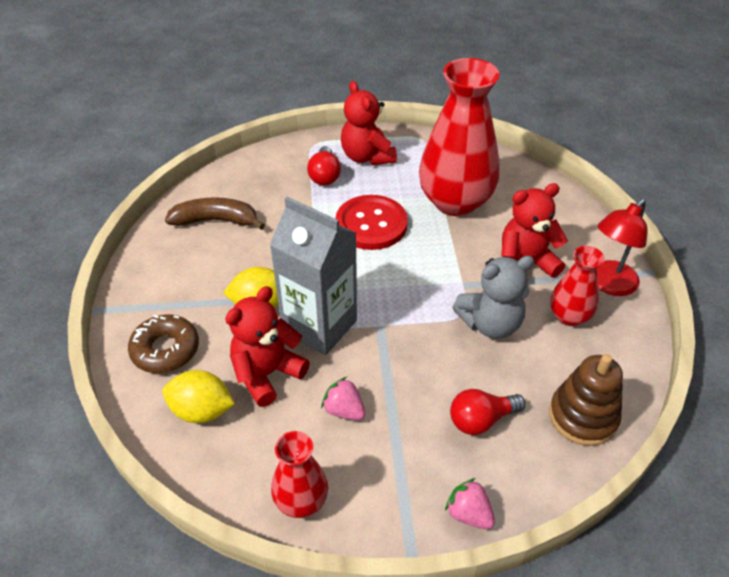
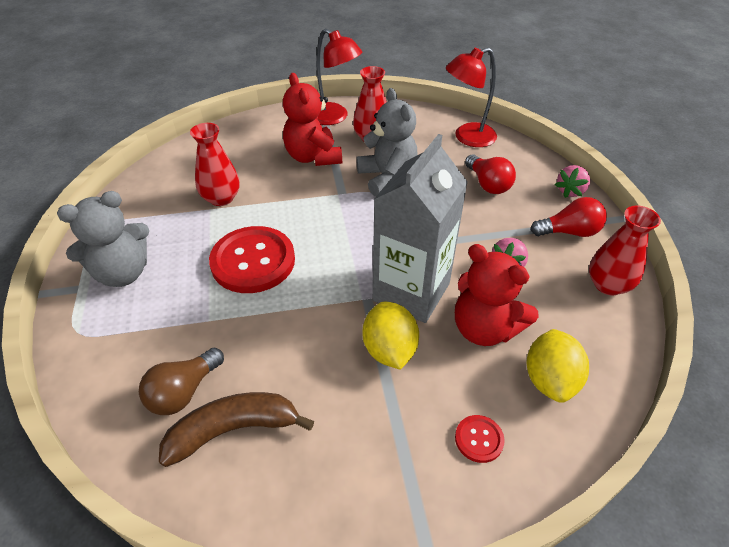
camera: 95 degrees left, 0 degrees up
(165, 350) = (479, 439): brown donut -> red button
(216, 220) = (233, 430): brown banana -> brown banana turned 75 degrees clockwise
(252, 196) = (184, 392): none -> brown light bulb
(324, 175) = (153, 312): red light bulb -> red light bulb (569, 232)
(367, 157) = (123, 273): red teddy bear -> grey teddy bear
(455, 201) = (221, 198): red vase -> red vase, size x0.51
(583, 416) = (467, 137): brown stacking toy -> red lamp

